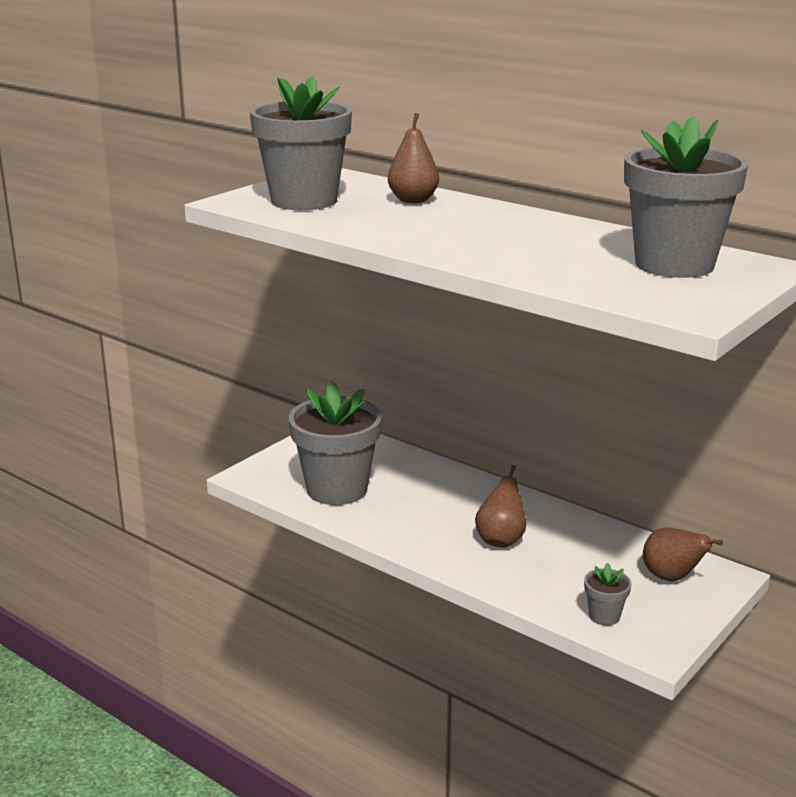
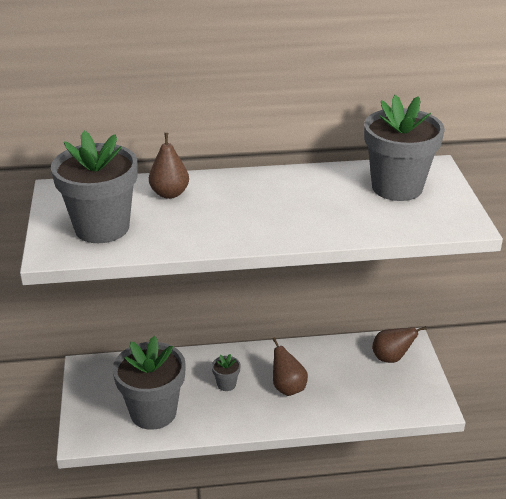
camera: 45 degrees left, 10 degrees up
(604, 616) = (393, 403): grey flower pot -> grey flower pot (226, 384)

